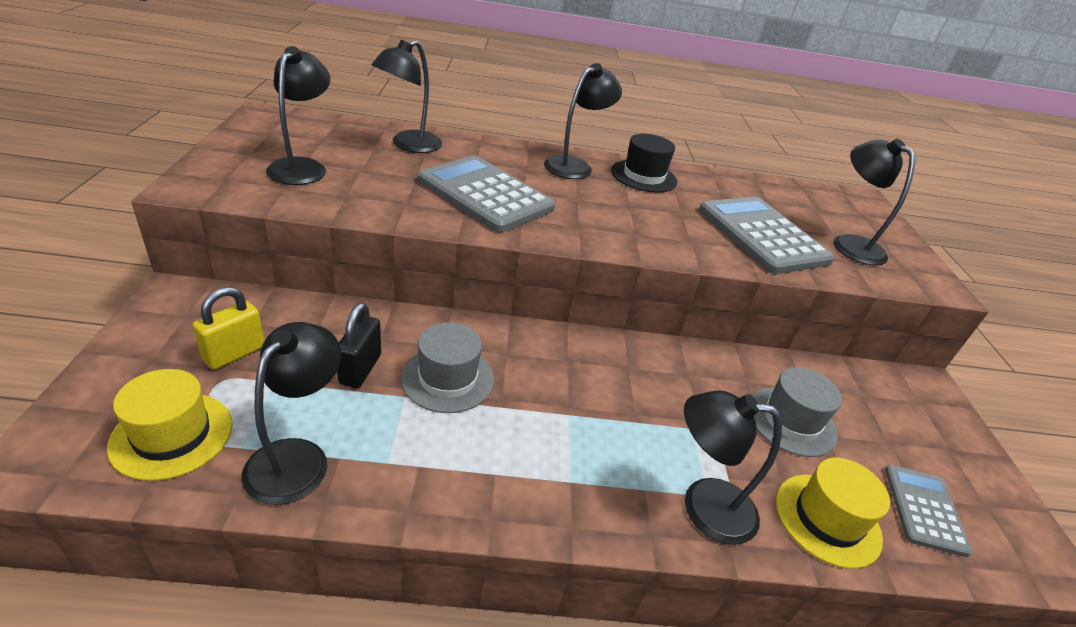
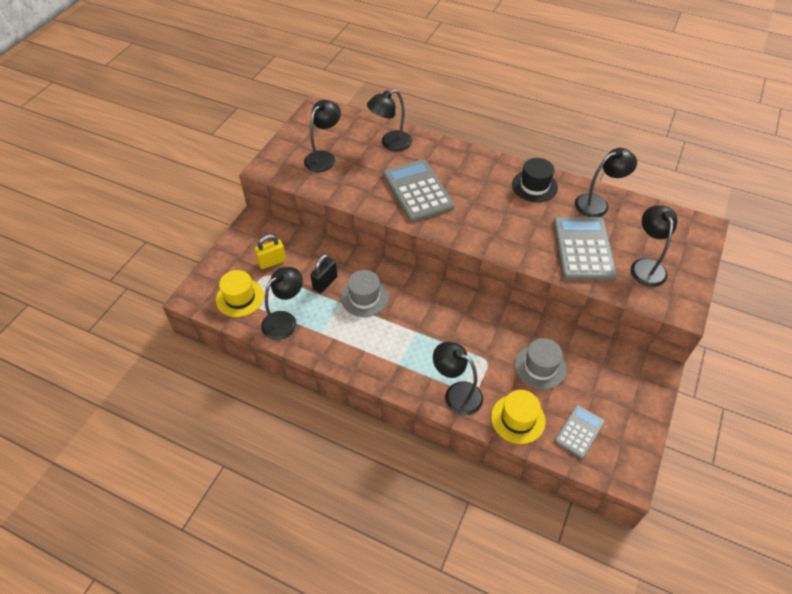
camera: 30 degrees right, 15 degrees up
(574, 165) = (490, 171): black lamp -> black lamp (597, 203)

